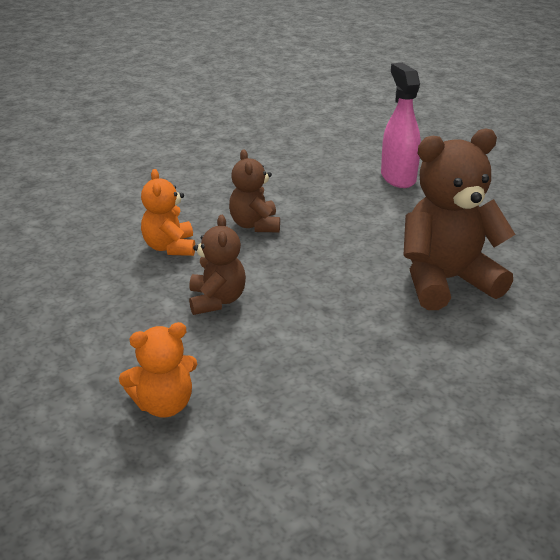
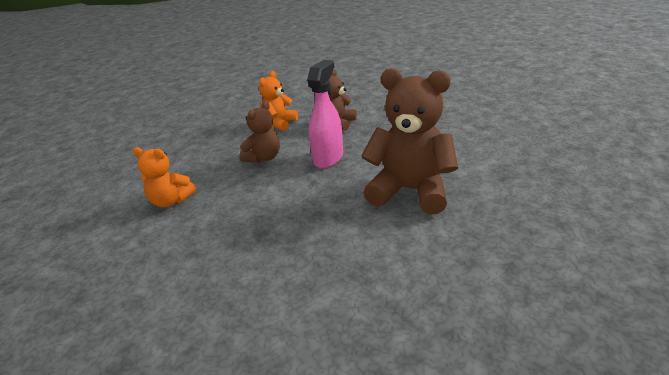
camera: 40 degrees right, 0 degrees up
(398, 177) = (467, 116): pink spray bottle -> pink spray bottle (328, 158)

